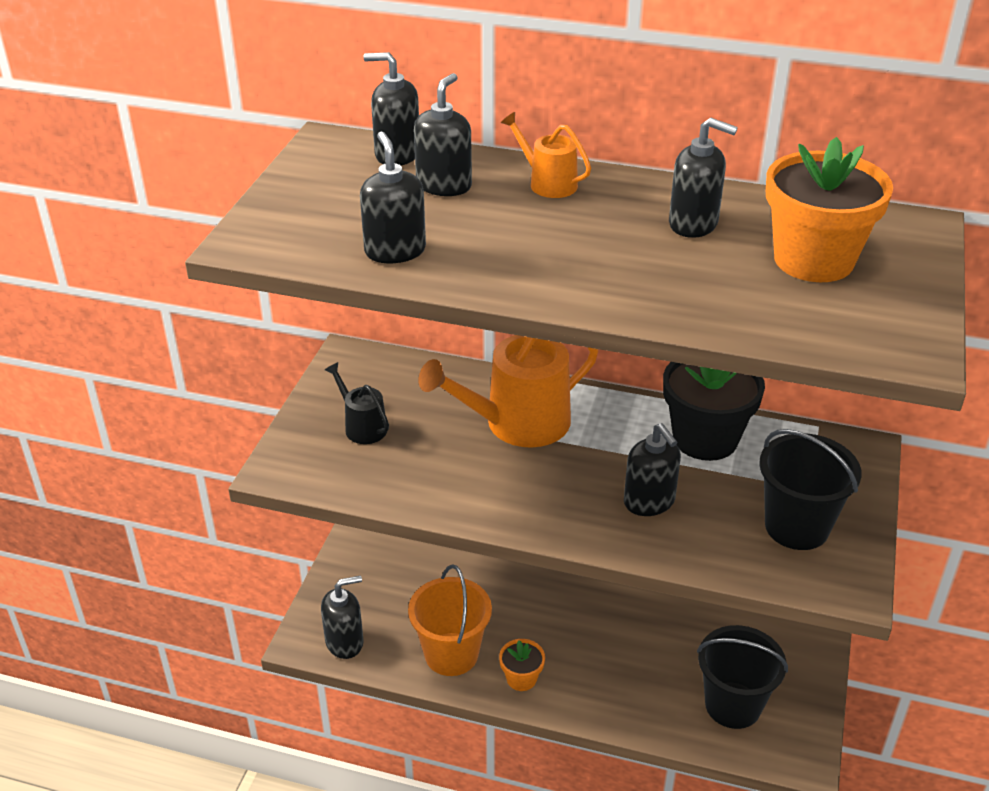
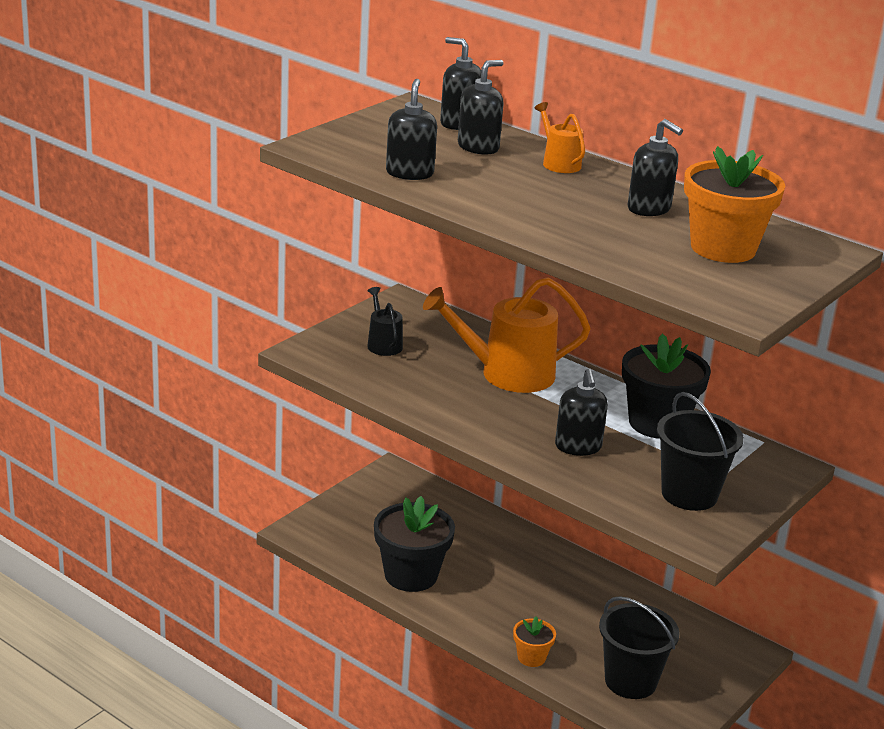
camera: 20 degrees right, 10 degrees down
(345, 642) = (329, 541): black soap dispenser -> none
(451, 654) = (411, 575): orange bucket -> black flower pot
(521, 678) = (459, 608): orange flower pot -> orange flower pot (531, 657)

